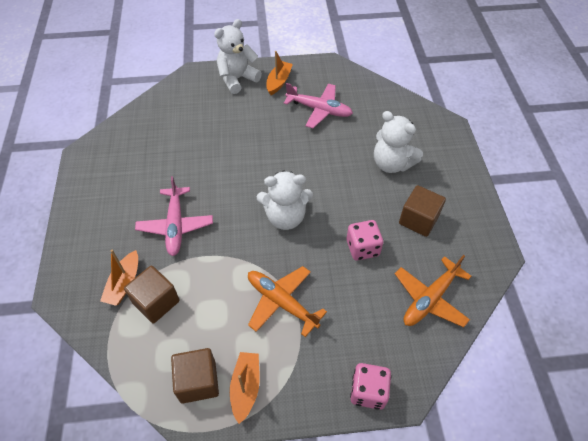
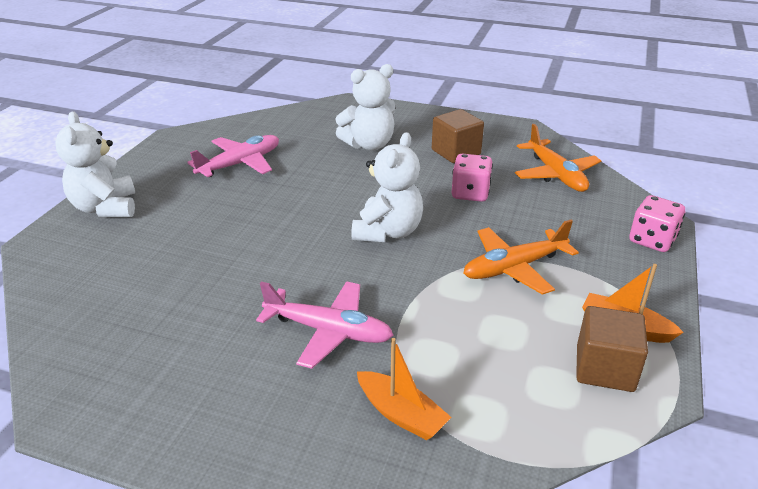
camera: 65 degrees left, 20 degrees down
(156, 302) = (456, 383): brown cube -> none
(279, 82) = (156, 178): orange boat -> none

